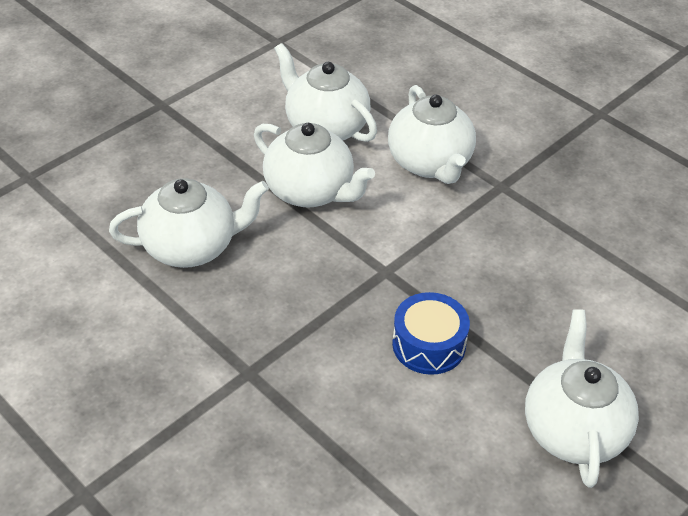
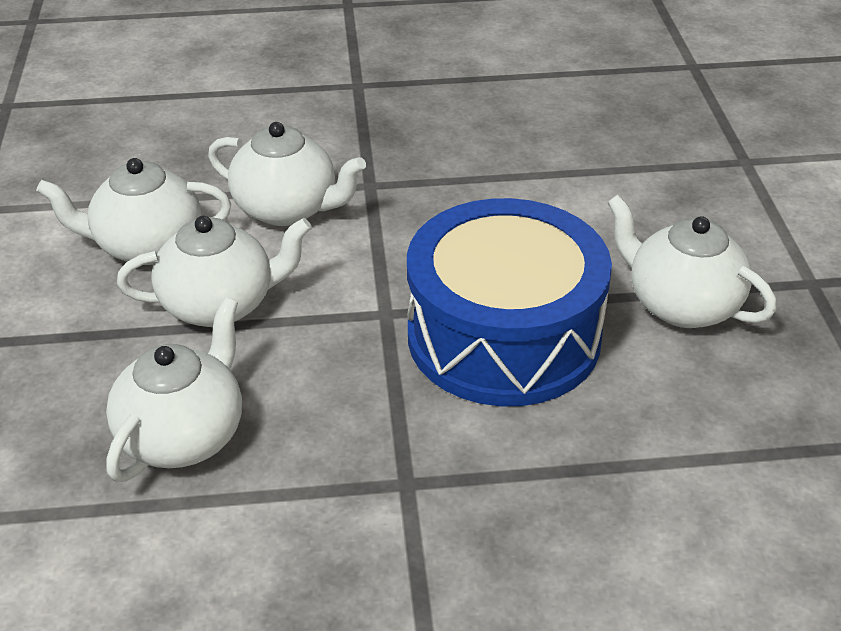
camera: 50 degrees left, 5 degrees down
(428, 344) = (504, 336): blue drum -> blue drum, size x2.26

